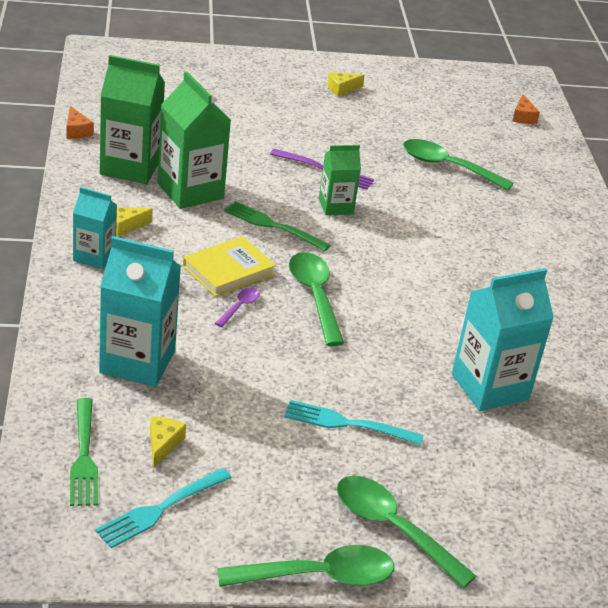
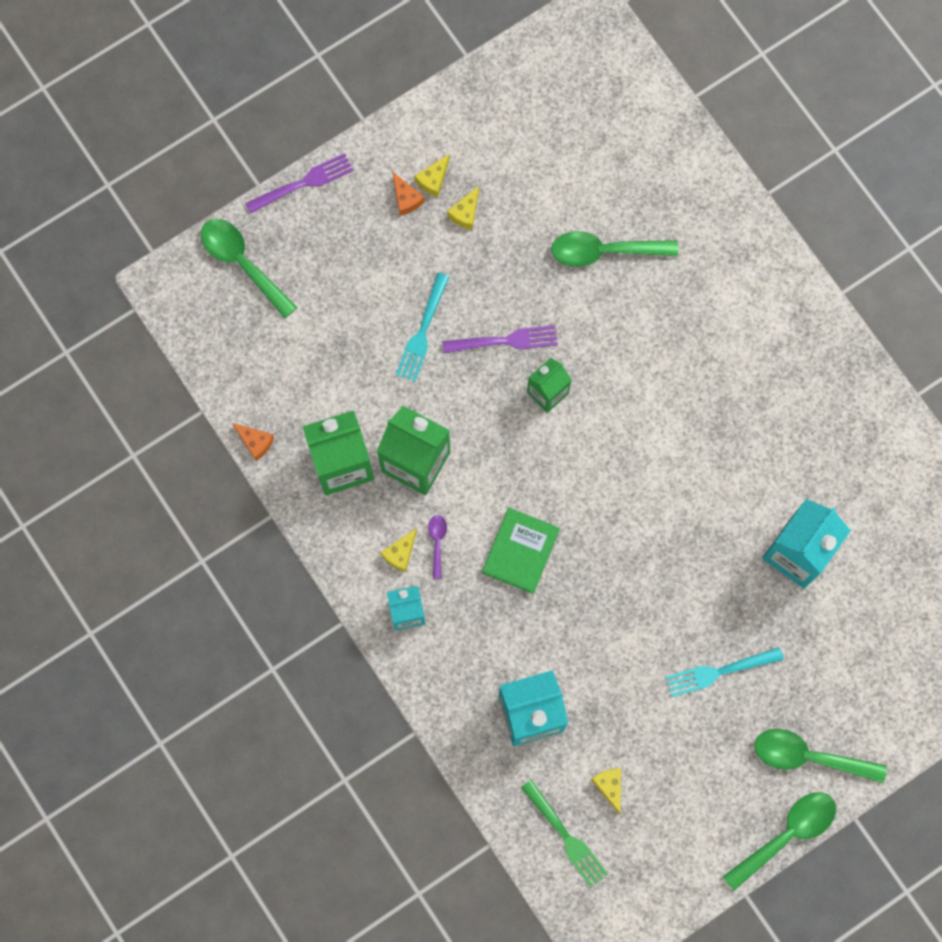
camera: 25 degrees left, 40 degrees up
(161, 508) = (650, 847): turquoise fork -> turquoise fork (422, 330)
(228, 270) = (520, 551): yellow book -> green book
(240, 307) = (560, 592): purple spoon -> purple spoon (437, 542)
(244, 54) = (303, 183): none -> purple fork
(273, 226) = (516, 462): green fork -> none
(315, 296) = (607, 535): green spoon -> green spoon (242, 263)
(352, 109) = (465, 213): none -> yellow cheese
(523, 117) = (625, 102): orange cheese -> orange cheese (406, 199)

